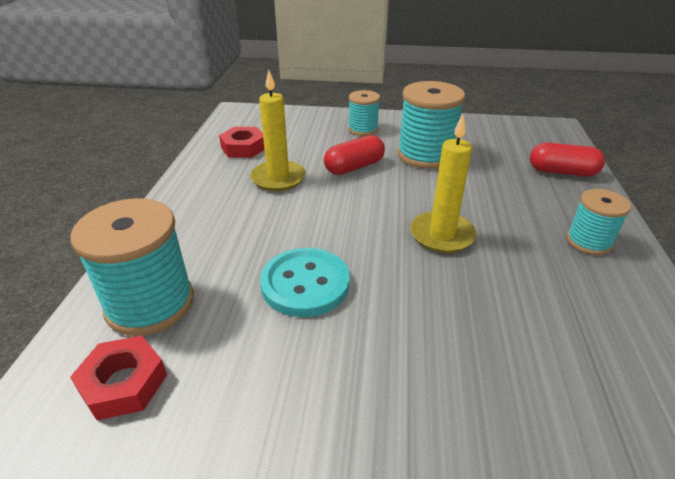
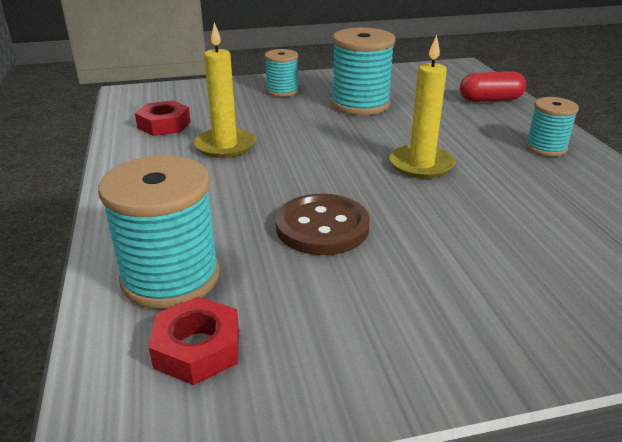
camera: 20 degrees left, 5 degrees down
(305, 284) = (322, 227): turquoise button -> brown button
(354, 167) = (298, 124): red capsule -> none

